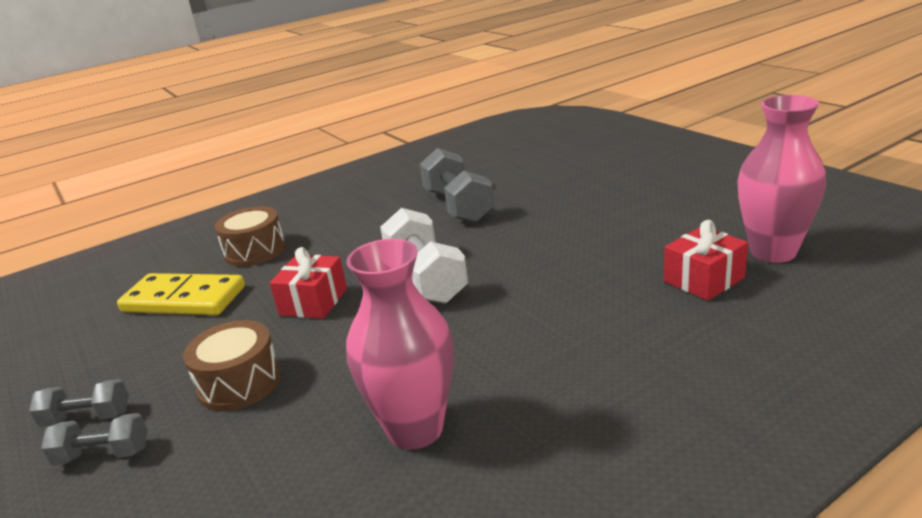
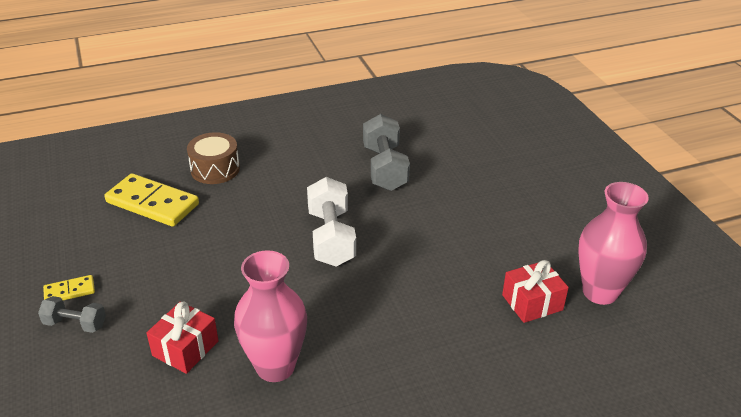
camera: 10 degrees right, 10 degrees up
(87, 418) = (69, 291): grey dumbbell -> yellow domino
(239, 383) = (173, 293): brown drum -> none
(313, 302) = (243, 235): red gift -> red gift (185, 348)

